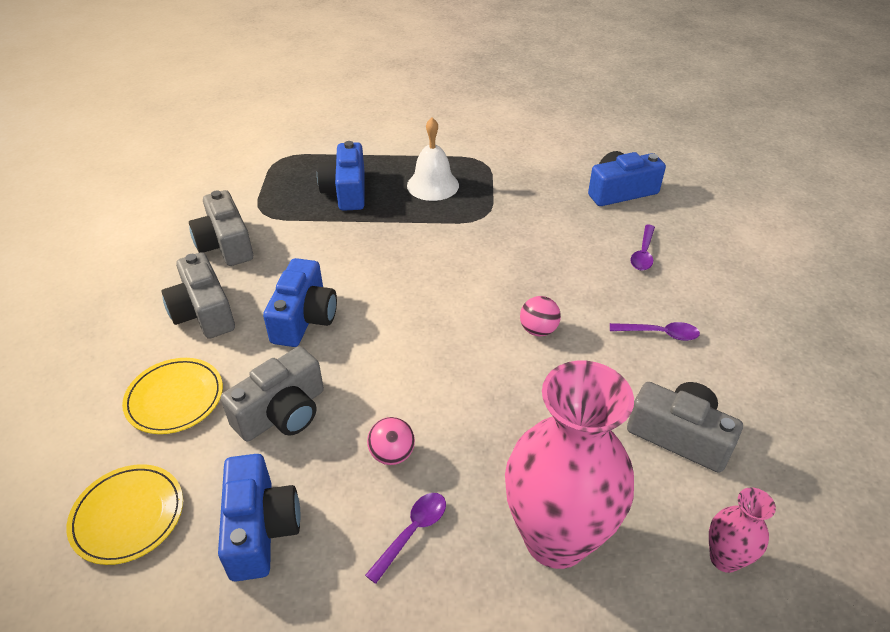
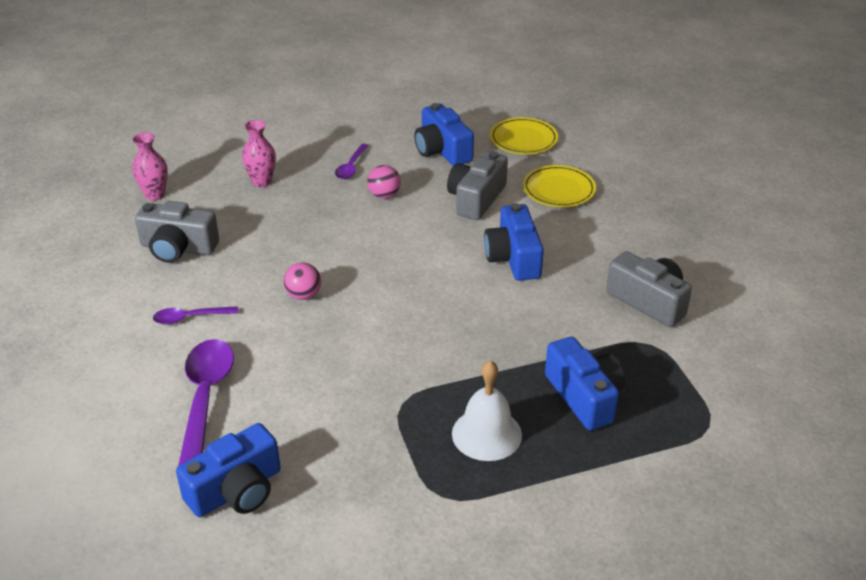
camera: 160 degrees right, 5 degrees down
(203, 312) = (601, 243): grey camera -> none
(556, 538) = (262, 182): pink vase -> pink vase, size x0.45
(643, 253) = (205, 400): purple spoon -> purple spoon, size x1.92

